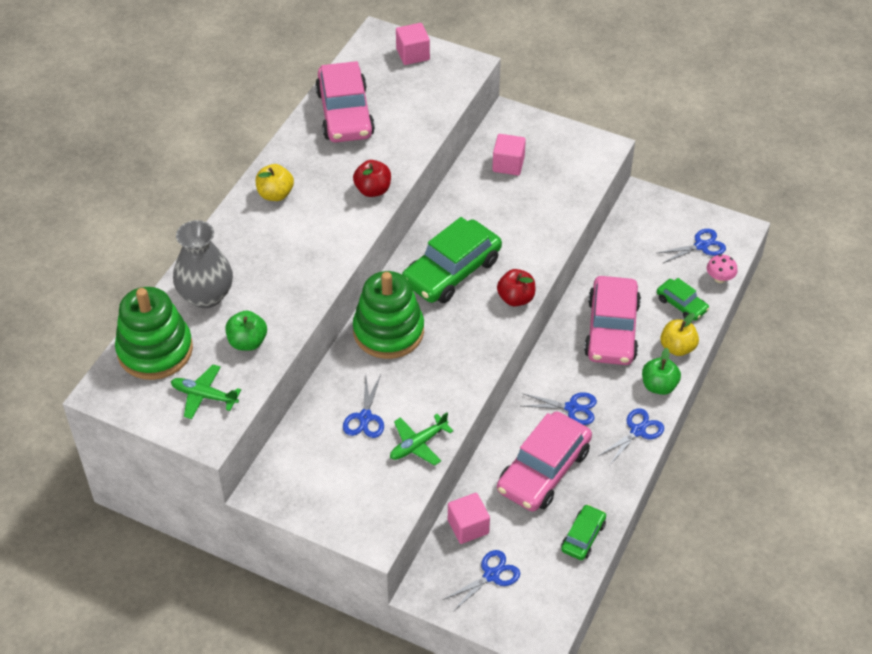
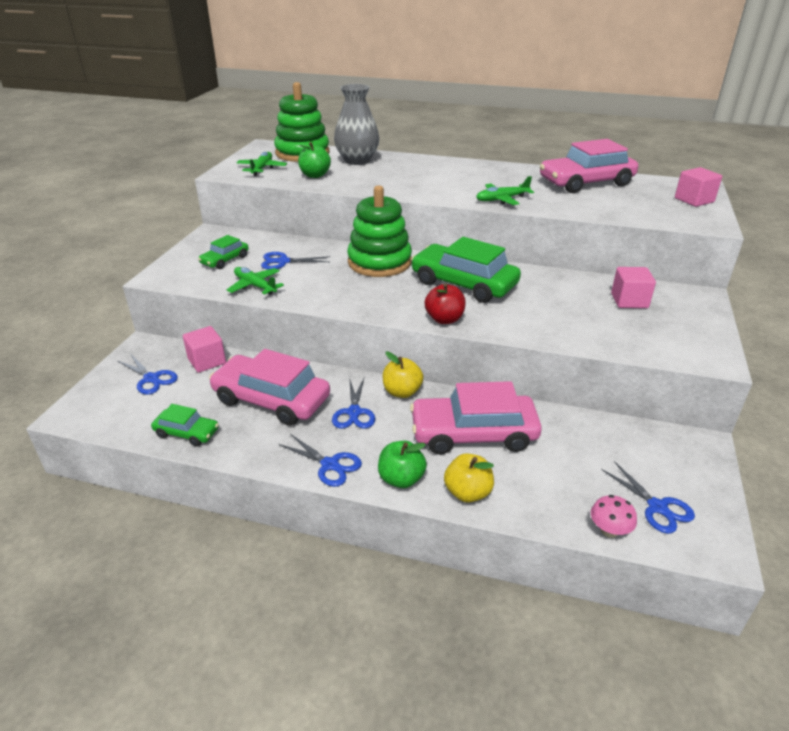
camera: 80 degrees right, 15 degrees down
(275, 194) = (472, 169): yellow apple -> yellow apple (402, 392)
(373, 190) = (502, 199): red apple -> green plane
(681, 304) = (541, 492): green car -> green car (225, 260)

